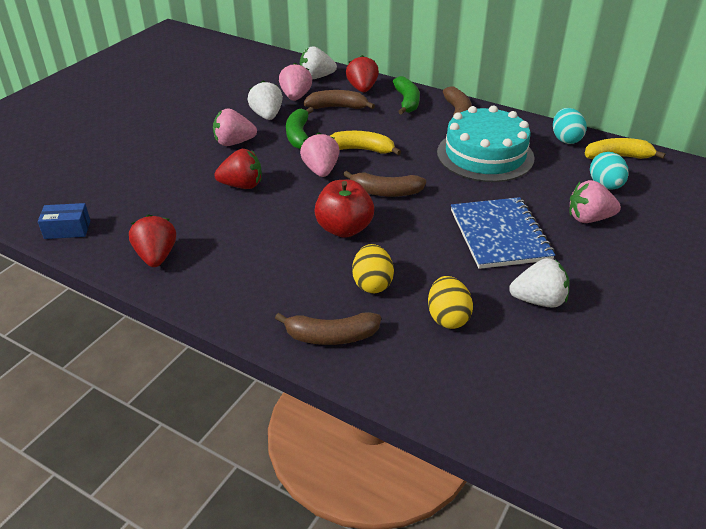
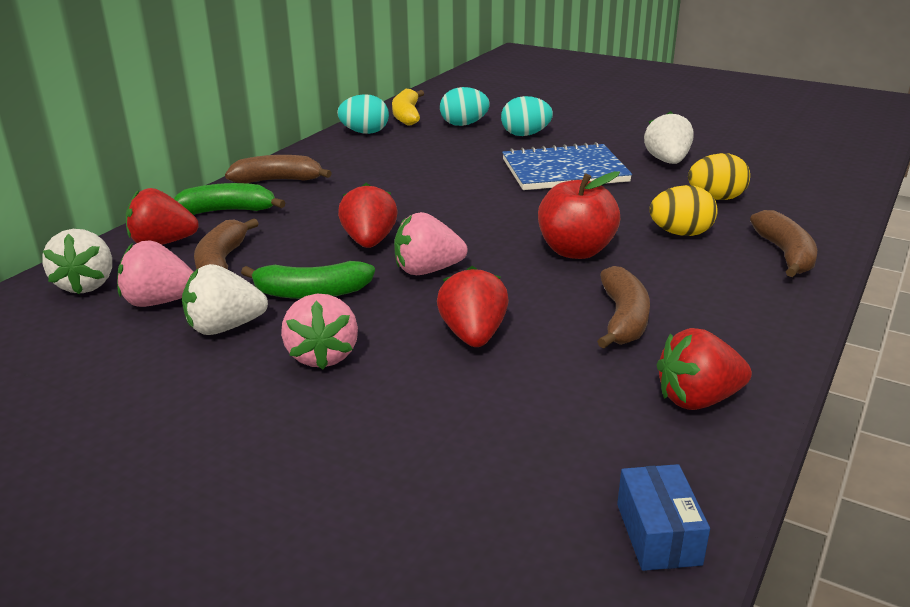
camera: 90 degrees left, 10 degrees down
(361, 150) = (369, 242): yellow banana -> red strawberry
(385, 192) = (484, 226): brown banana -> brown banana (623, 319)
(485, 155) = (395, 170): turquoise cake -> none
(589, 218) = (525, 134): pink strawberry -> turquoise egg

